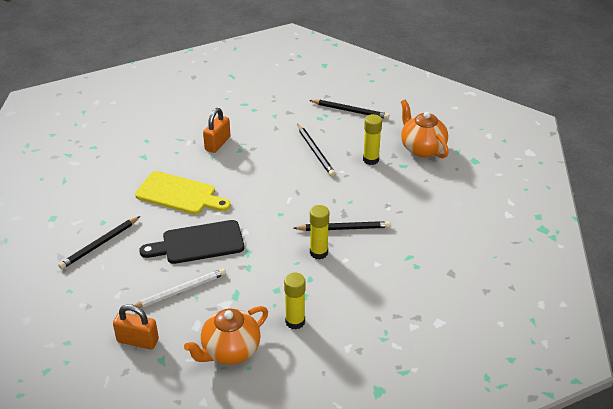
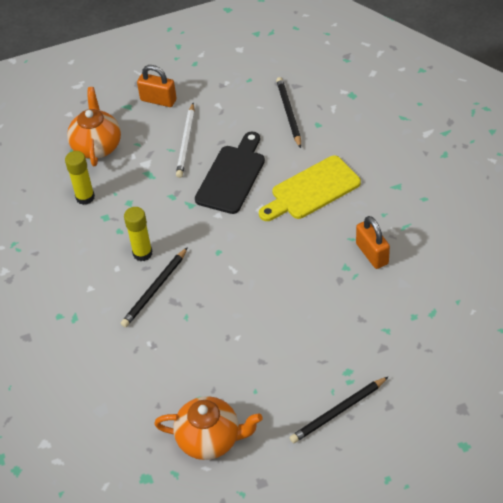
camera: 130 degrees right, 10 degrees up
(138, 341) = (158, 100): orange padlock -> orange padlock turned 60 degrees clockwise
(315, 152) = (288, 332): black pencil -> none
(371, 160) = (233, 375): yellow glue stick -> none

